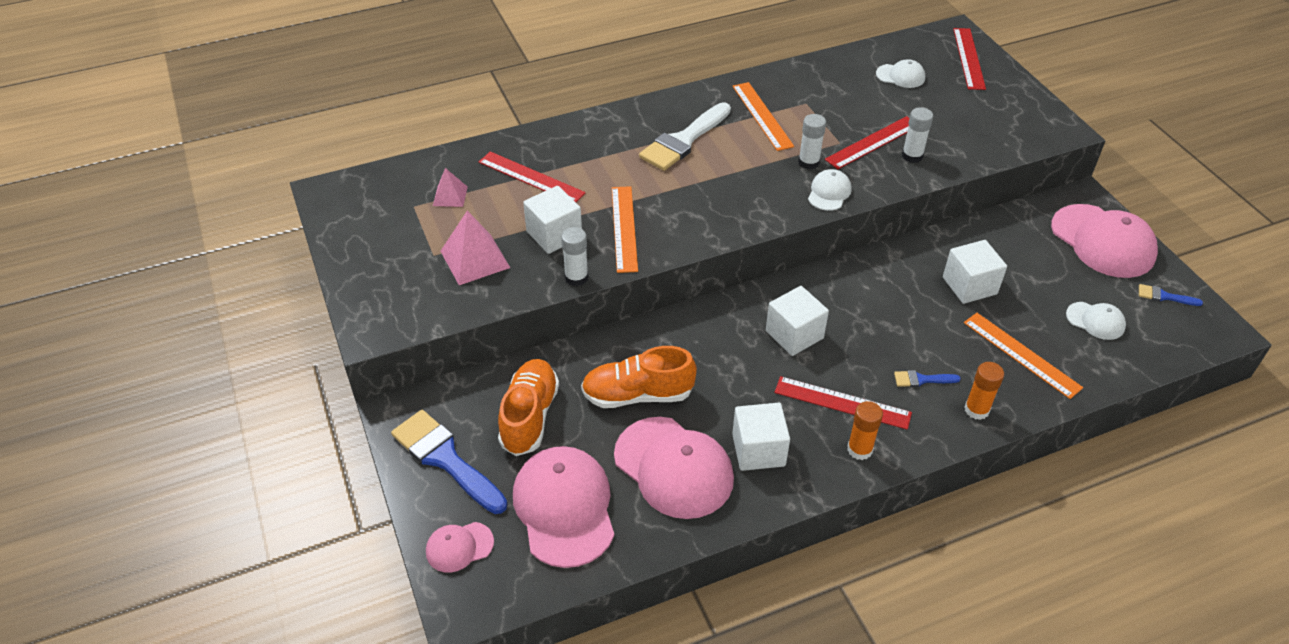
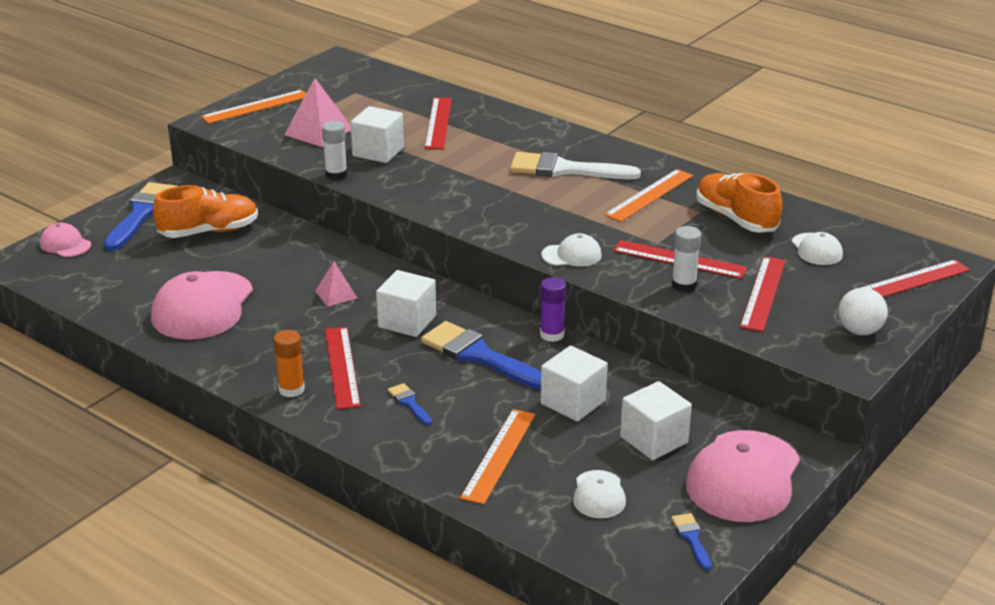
camera: 60 degrees right, 15 degrees down
(450, 196) = (381, 101): pink pyramid -> pink pyramid (336, 294)
(564, 508) = (128, 272): pink cap -> none
(624, 228) = (416, 176): orange ruler -> orange ruler (256, 106)
(638, 395) = (269, 268): orange shoe -> orange shoe (736, 219)
(758, 450) = (251, 339): white cube -> white cube (654, 440)
(808, 162) = (605, 234): white glue stick -> none
(868, 258) = (552, 334): none -> purple glue stick
(874, 311) = (479, 356): none -> blue brush
(946, 125) = (763, 293): none -> red ruler
(976, 410) = (395, 443): orange glue stick -> none
(1020, 106) = (859, 331): none -> white ball

